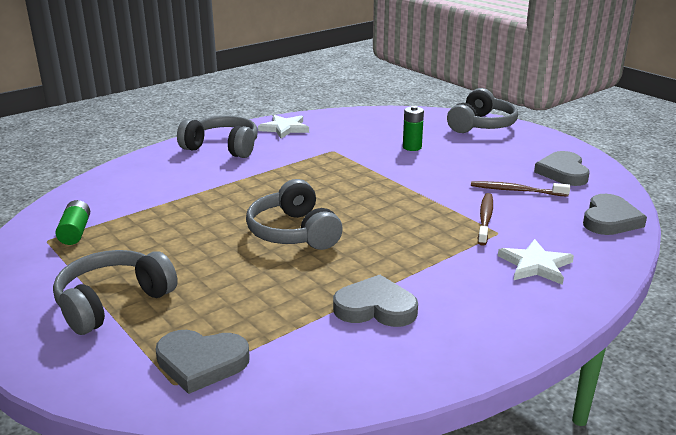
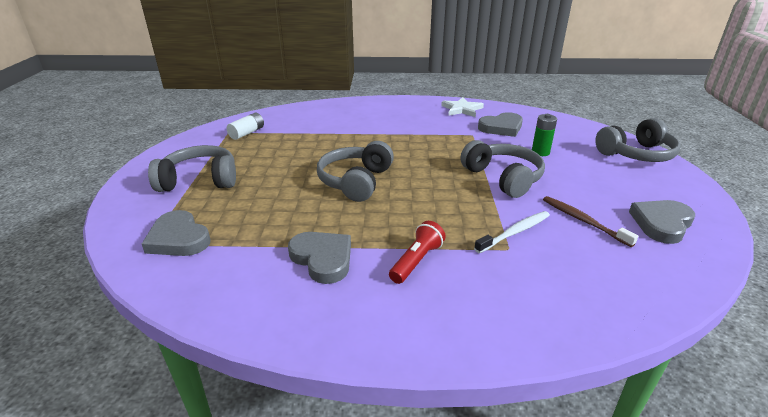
camera: 40 degrees right, 5 degrees up
(75, 232) = (247, 133): green battery -> white battery
(222, 147) = (401, 110): grey headphones -> grey headphones (503, 178)
(450, 272) = (417, 261): none -> red flashlight
(485, 219) = (515, 232): brown toothbrush -> white toothbrush
(535, 265) = (499, 292): white star -> none
(609, 220) = (646, 288): grey heart -> grey heart (501, 128)

